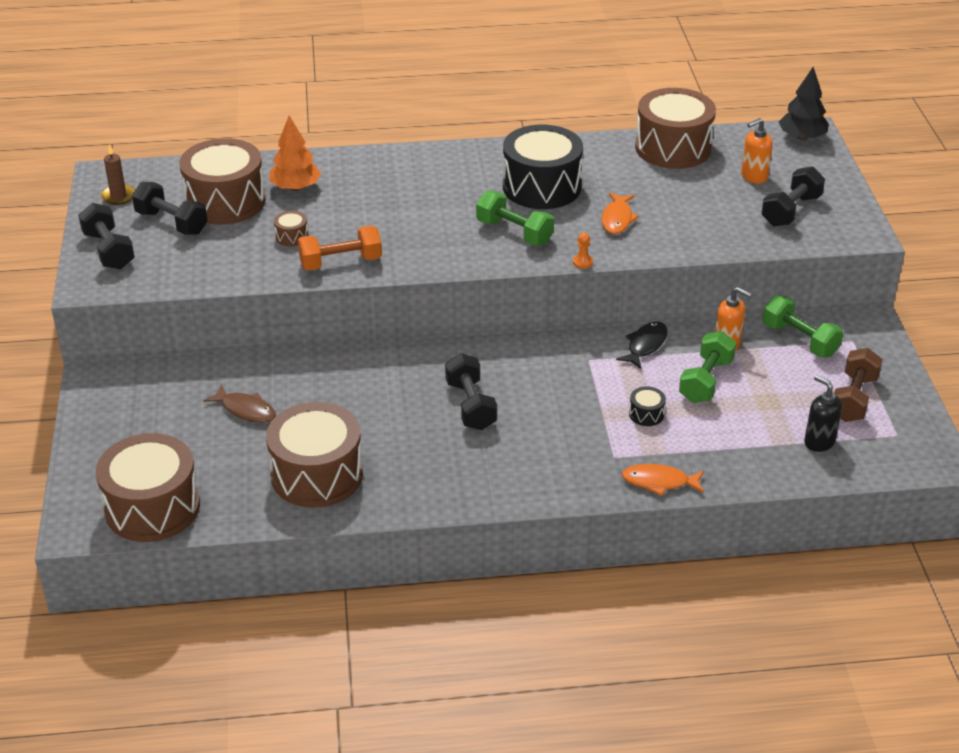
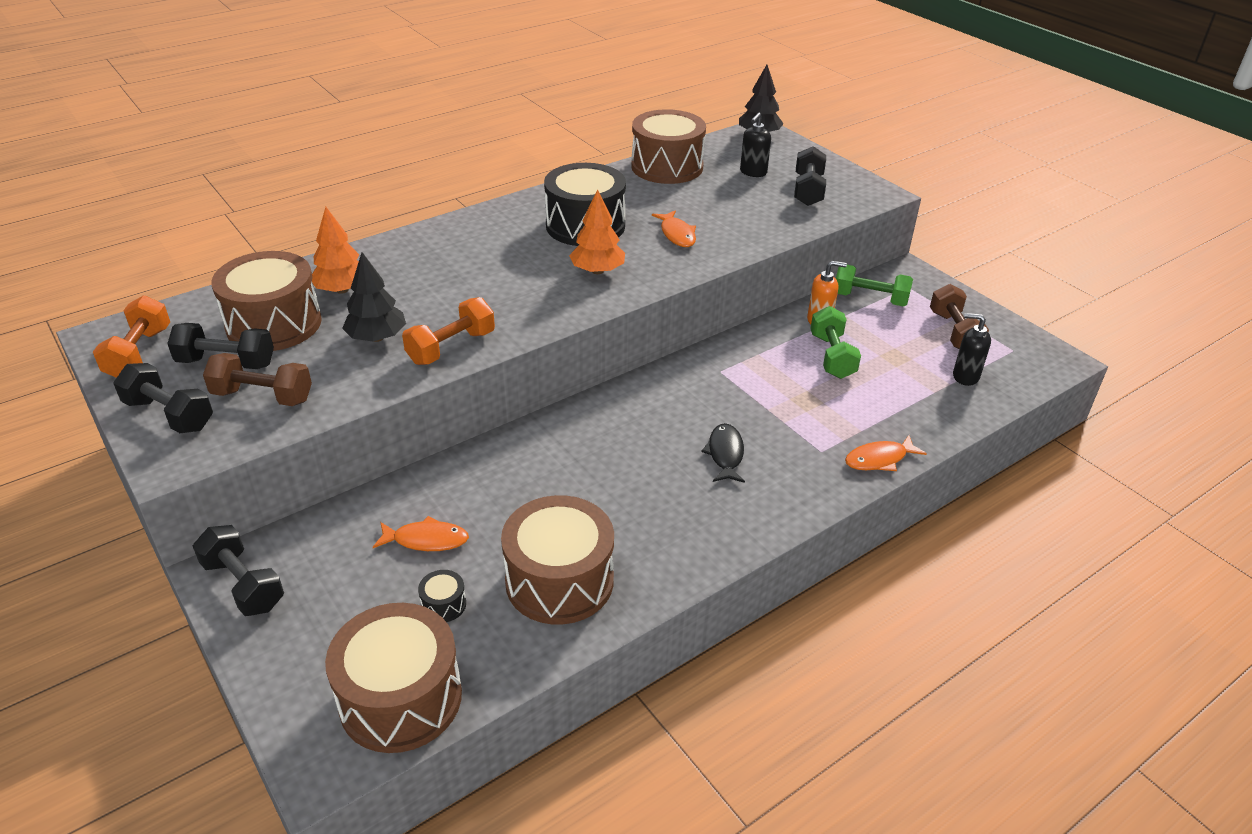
camera: 30 degrees left, 0 degrees up
(118, 196) = (139, 353): brown candle -> orange dumbbell
(178, 257) = (262, 396): none -> brown dumbbell
(245, 410) = (426, 540): brown fish -> orange fish
(291, 236) = (377, 337): brown drum -> black tree
(471, 405) = (653, 450): black dumbbell -> black dumbbell (243, 585)
(514, 232) = (597, 271): green dumbbell -> orange tree
(582, 262) = (682, 279): orange pawn -> none
(645, 345) = (755, 343): black fish -> black fish (725, 454)
(646, 414) = (812, 402): black drum -> black drum (443, 604)
(753, 177) = (753, 172): orange soap dispenser -> black soap dispenser

